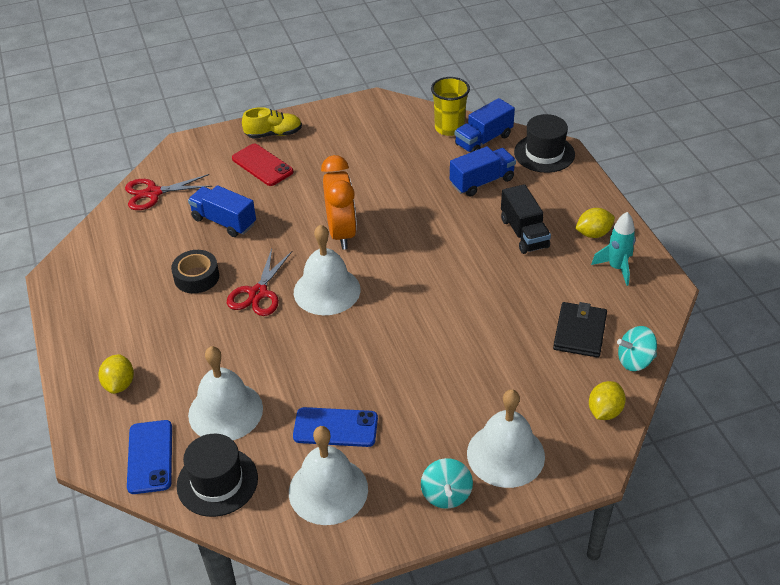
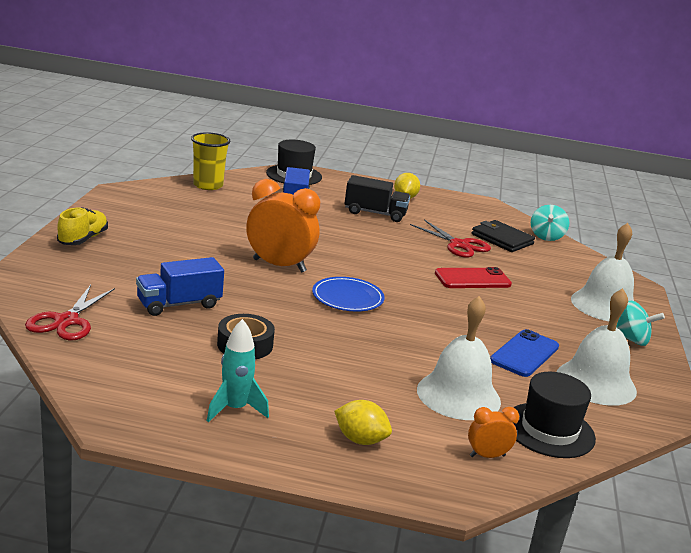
camera: 65 degrees left, 20 degrees down
(150, 457) = (487, 456): blue phone -> orange clock
(258, 293) = (311, 325): red scissors -> red scissors (459, 245)
(262, 165) = (122, 259): red phone -> red phone (472, 279)
(327, 290) = (347, 297): white bell -> blue plate
(483, 140) = (244, 183): blue truck -> none
(604, 411) = (586, 262): yellow lemon -> none
(616, 268) = (449, 206): turquoise rocket -> turquoise rocket (235, 409)

